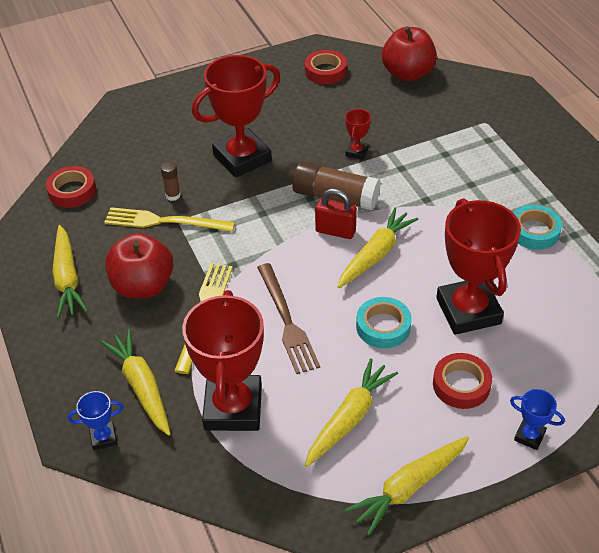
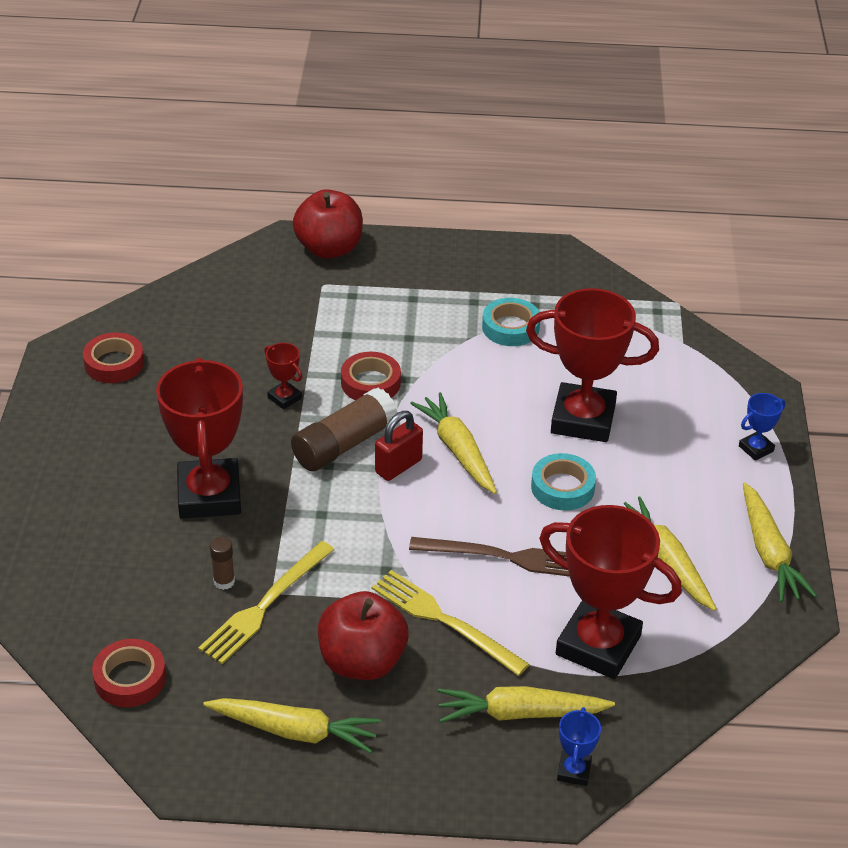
camera: 65 degrees left, 5 degrees down
(407, 73) = (185, 302): red apple -> red apple (329, 249)
(461, 385) = (671, 465): red tape -> red tape (370, 383)

